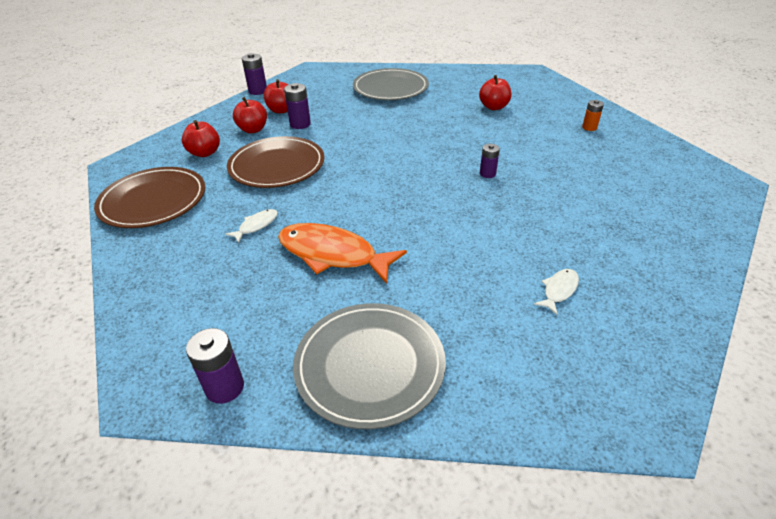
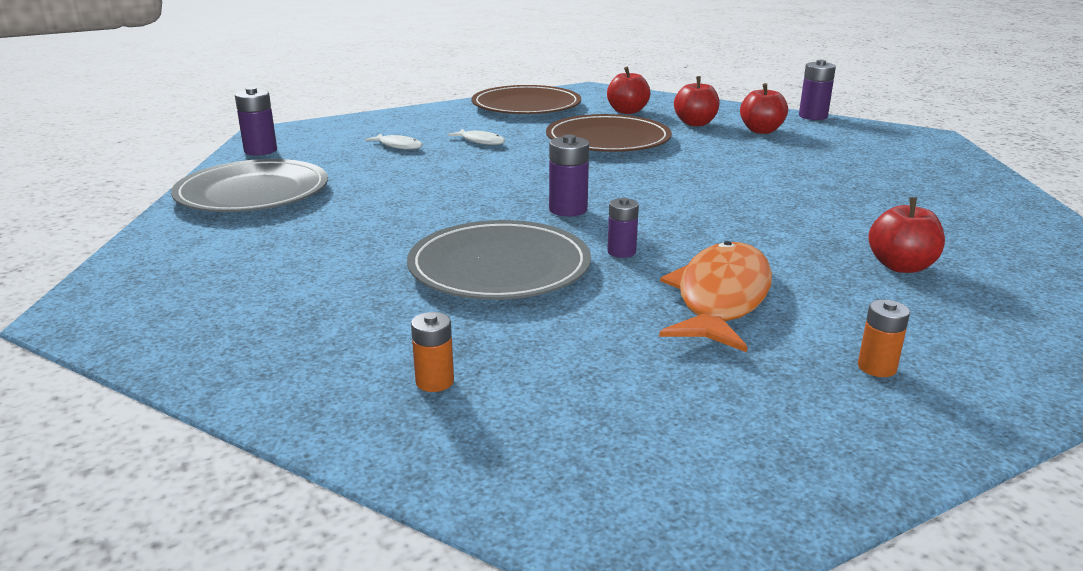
camera: 85 degrees right, 15 degrees down
(300, 124) = (725, 142): purple battery -> purple battery (568, 209)
(333, 254) = (424, 172): orange fish -> orange fish (721, 298)
(390, 88) = (906, 185): grey plate -> grey plate (499, 267)
(559, 290) = (318, 284): white fish -> white fish (398, 146)
(654, 234) = (435, 381): none -> orange battery

